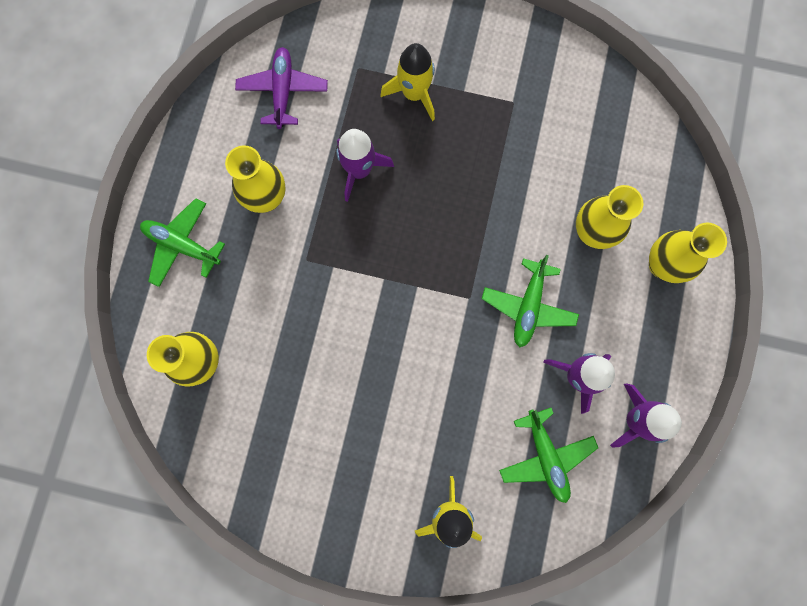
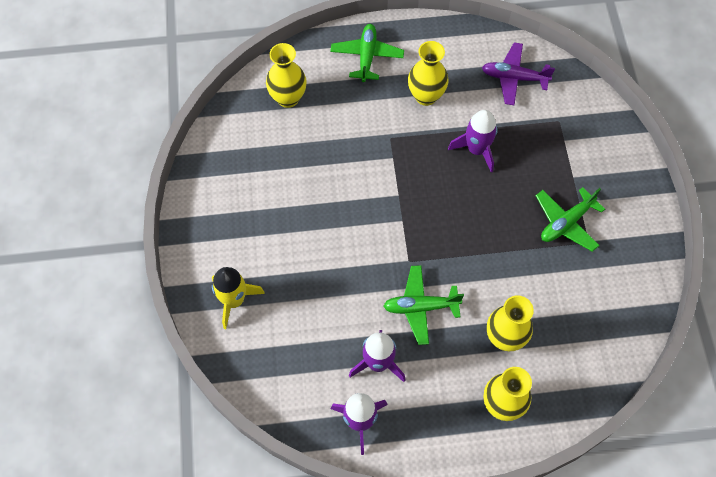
camera: 70 degrees right, 15 degrees down
(283, 91) = (514, 78): purple plane -> purple plane turned 150 degrees counterclockwise
(414, 94) = (558, 167): yellow rocket -> none
(545, 456) = (304, 358): green plane -> green plane (566, 223)

